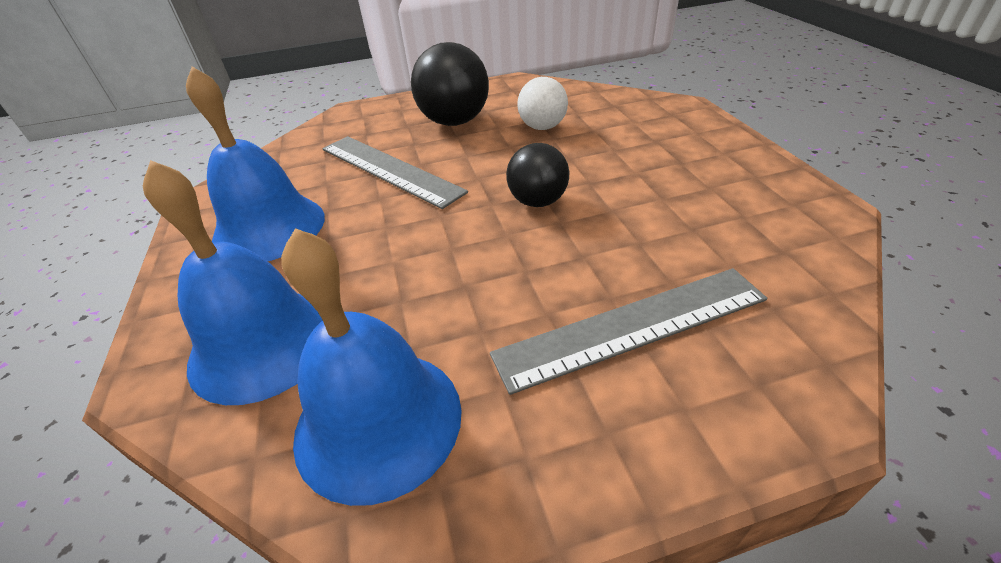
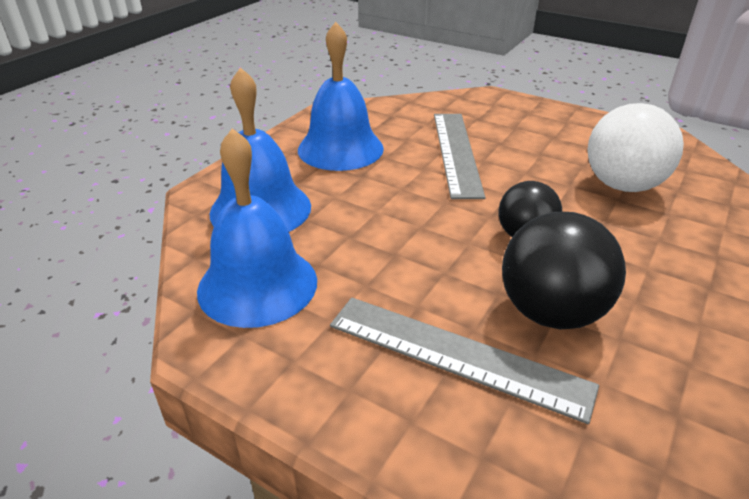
camera: 45 degrees right, 5 degrees down
(455, 122) = (554, 143): black ball -> black ball (551, 312)
(542, 127) = (622, 185): white ball -> white ball, size x1.58

